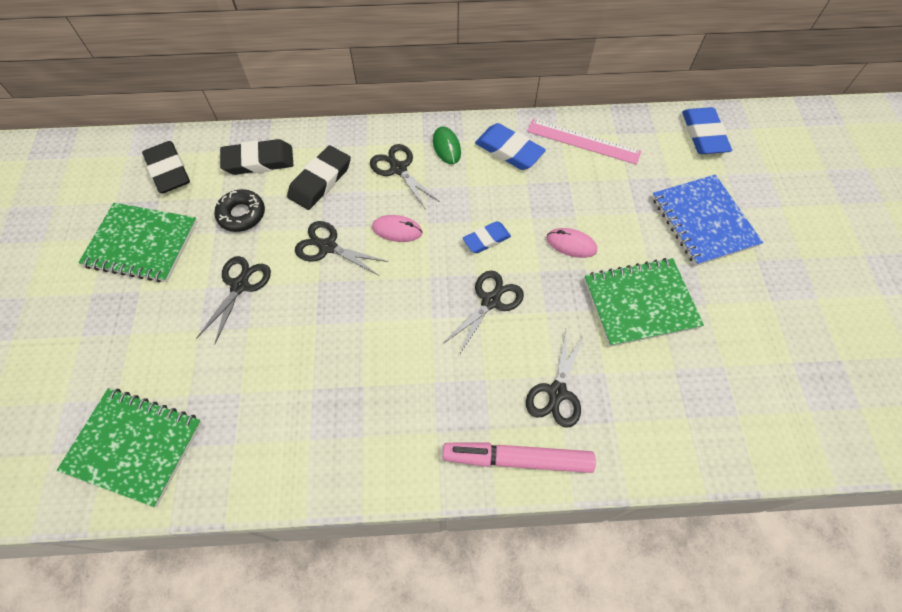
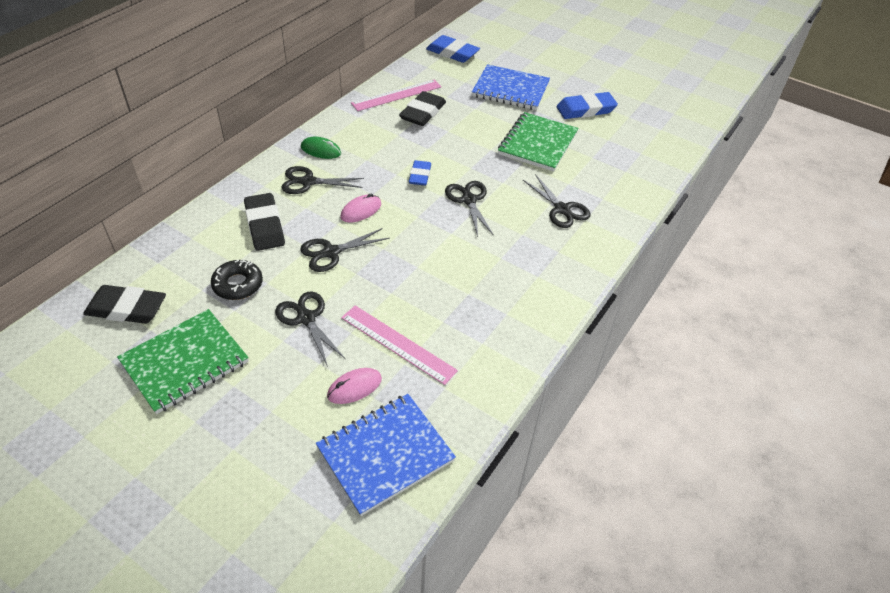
camera: 55 degrees left, 15 degrees down
(134, 446) = (385, 454): green notebook -> blue notebook
(259, 161) = (196, 249): black eraser -> black eraser (423, 113)
(260, 371) = (398, 343): none -> pink ruler
(509, 150) = (362, 126): blue eraser -> blue eraser (585, 109)
(517, 459) = (589, 250): pink marker -> none
(571, 244) = (467, 144): pink mouse -> pink mouse (354, 387)

